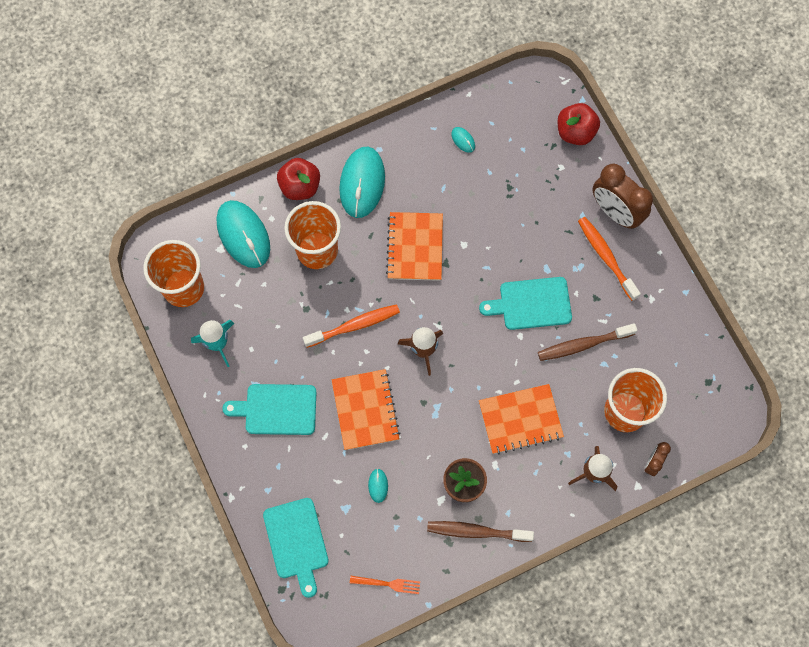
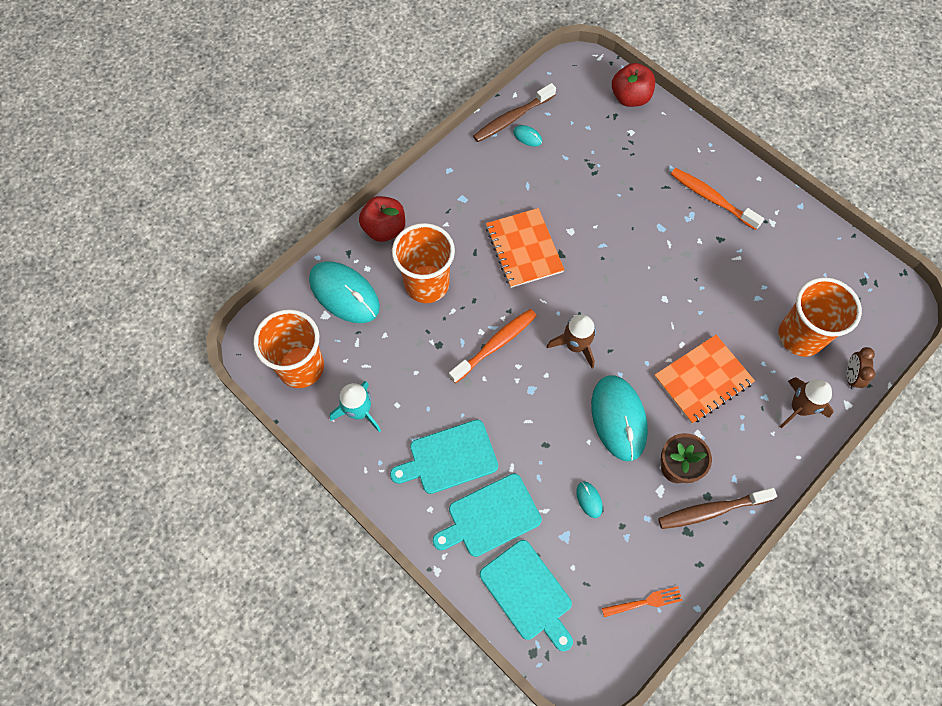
camera: 20 degrees left, 5 degrees down
(362, 183) = (445, 206): turquoise mouse -> turquoise mouse (618, 418)
(365, 410) = (542, 426): orange notebook -> none
(531, 303) = (661, 264): turquoise cutting board -> turquoise cutting board (490, 516)
(583, 344) = (729, 286): brown toothbrush -> brown toothbrush (512, 118)
(615, 212) = (701, 156): brown clock -> none

